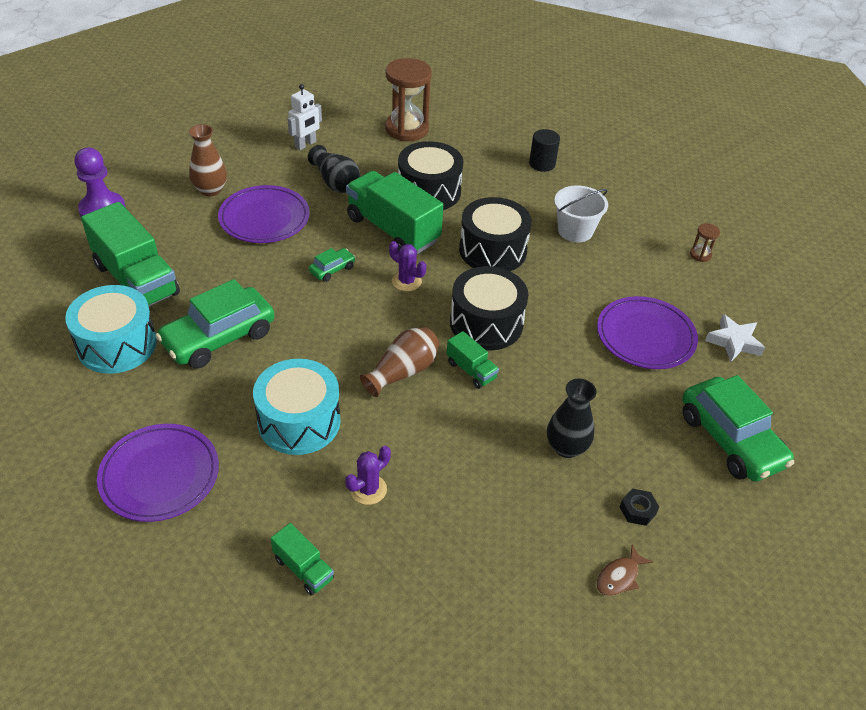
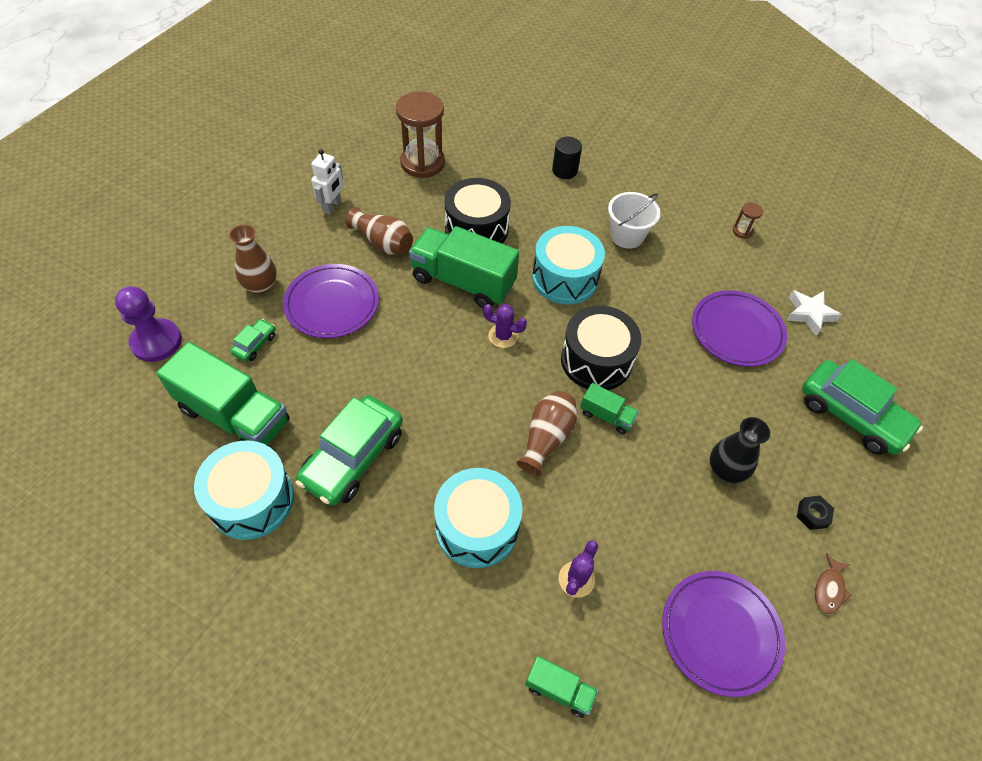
camera: 20 degrees left, 10 degrees up
(160, 475) = (371, 638): purple plate -> purple plate (720, 633)
(332, 269) = (427, 344): green car -> green car (255, 344)
(336, 182) = (383, 242): black vase -> brown vase
(492, 250) = (565, 278): black drum -> turquoise drum

